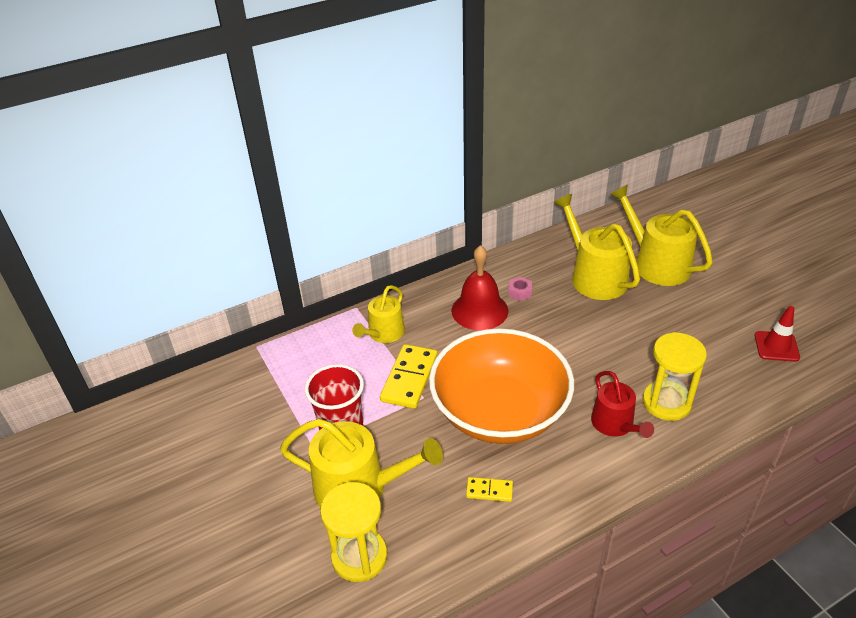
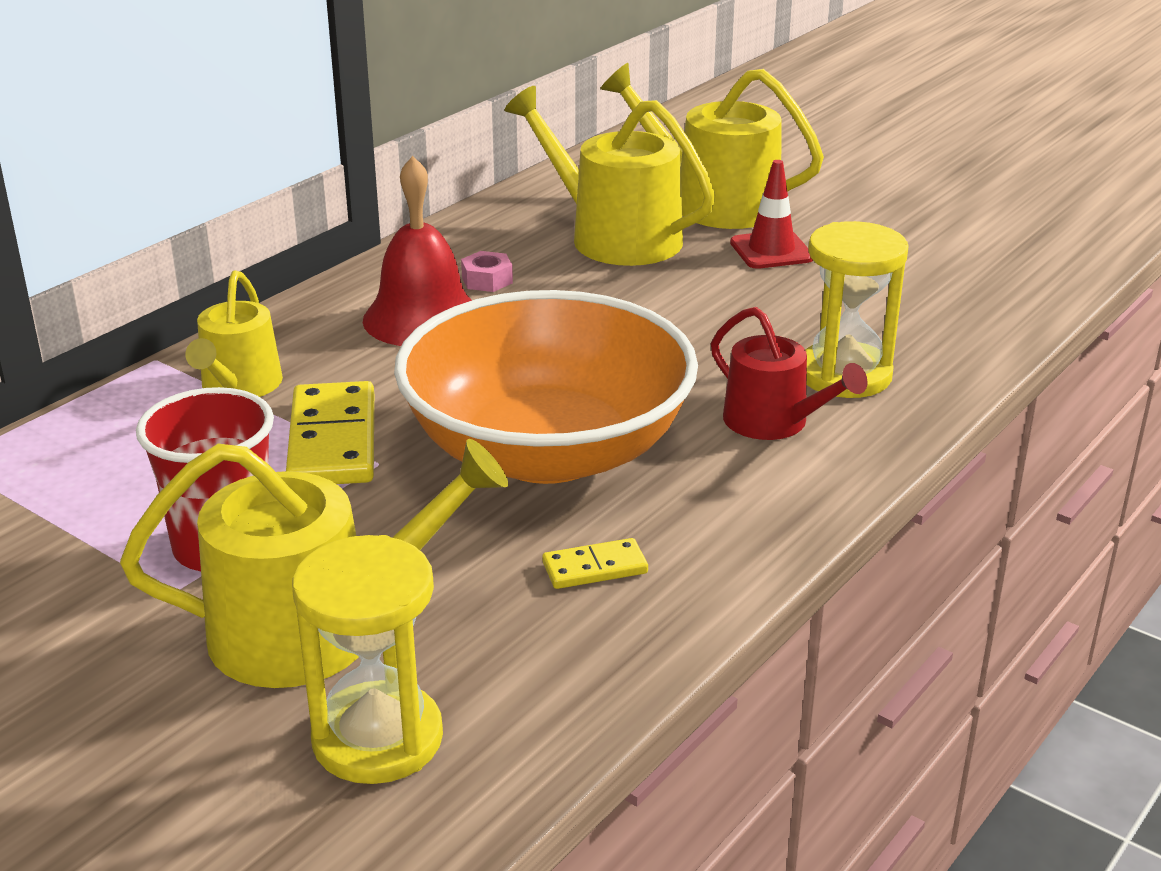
camera: 25 degrees left, 10 degrees down
(776, 346) = (976, 271): red traffic cone -> red traffic cone (771, 250)

